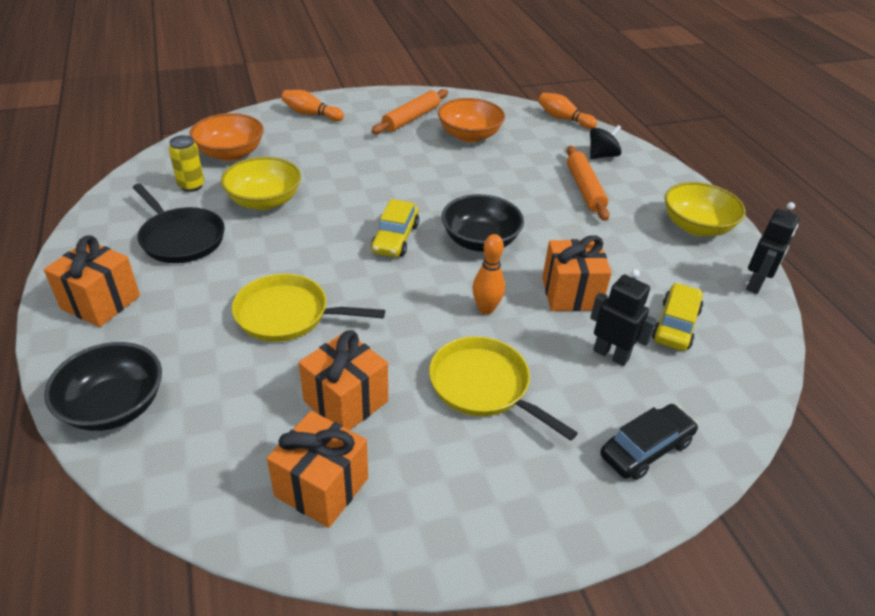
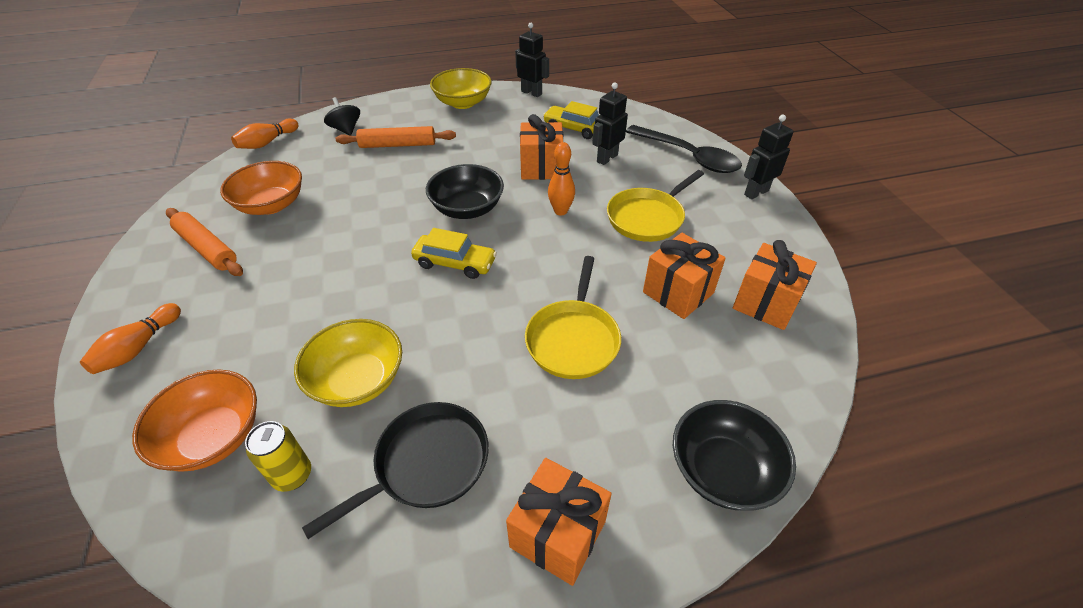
camera: 85 degrees left, 5 degrees up
(566, 527) = (756, 192): none -> black robot
(646, 449) = (688, 156): black car -> black spoon

